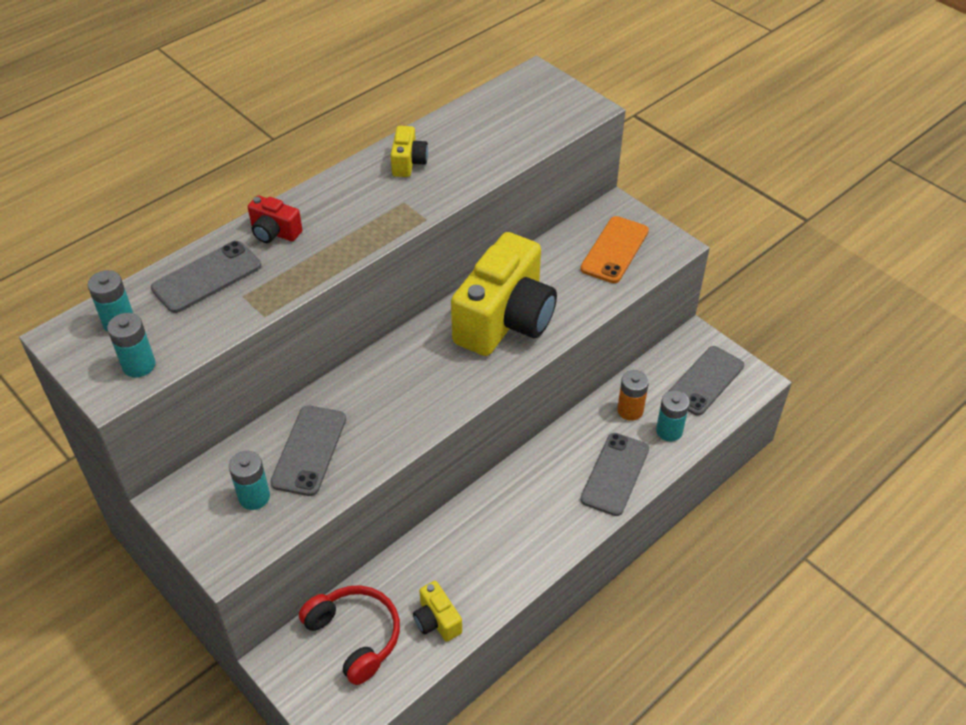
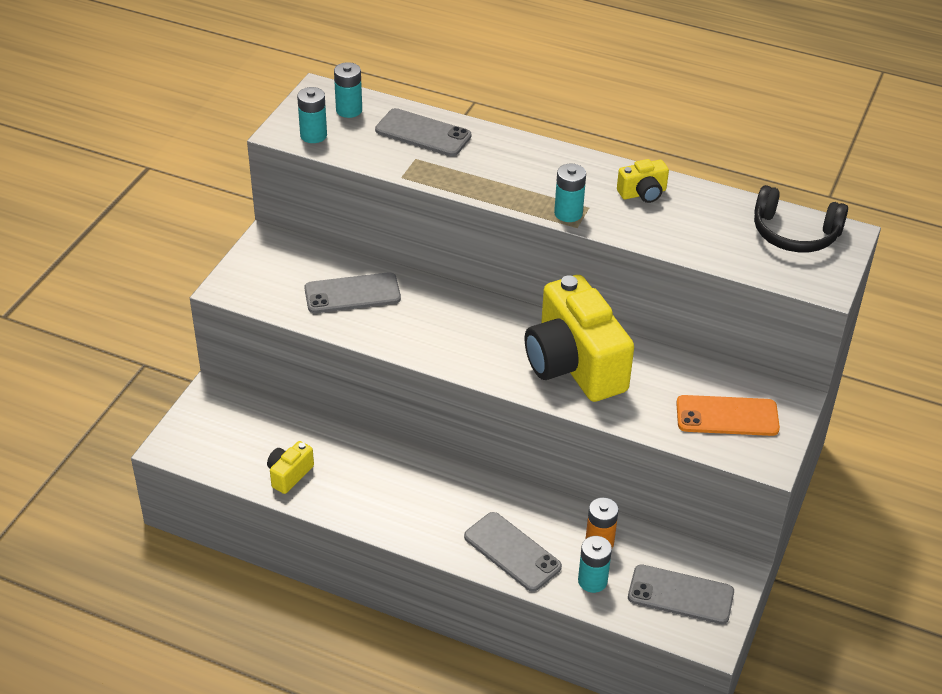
camera: 65 degrees right, 5 degrees down
(254, 497) = (291, 280): turquoise battery -> turquoise battery (568, 213)
(274, 232) = (497, 149): red camera -> none
(355, 636) = (251, 429): red headphones -> none
(505, 320) = (574, 365): yellow camera -> yellow camera turned 60 degrees clockwise
(517, 99) = (794, 233): none -> black headphones
(615, 474) = (512, 552): grey phone -> grey phone turned 45 degrees clockwise

